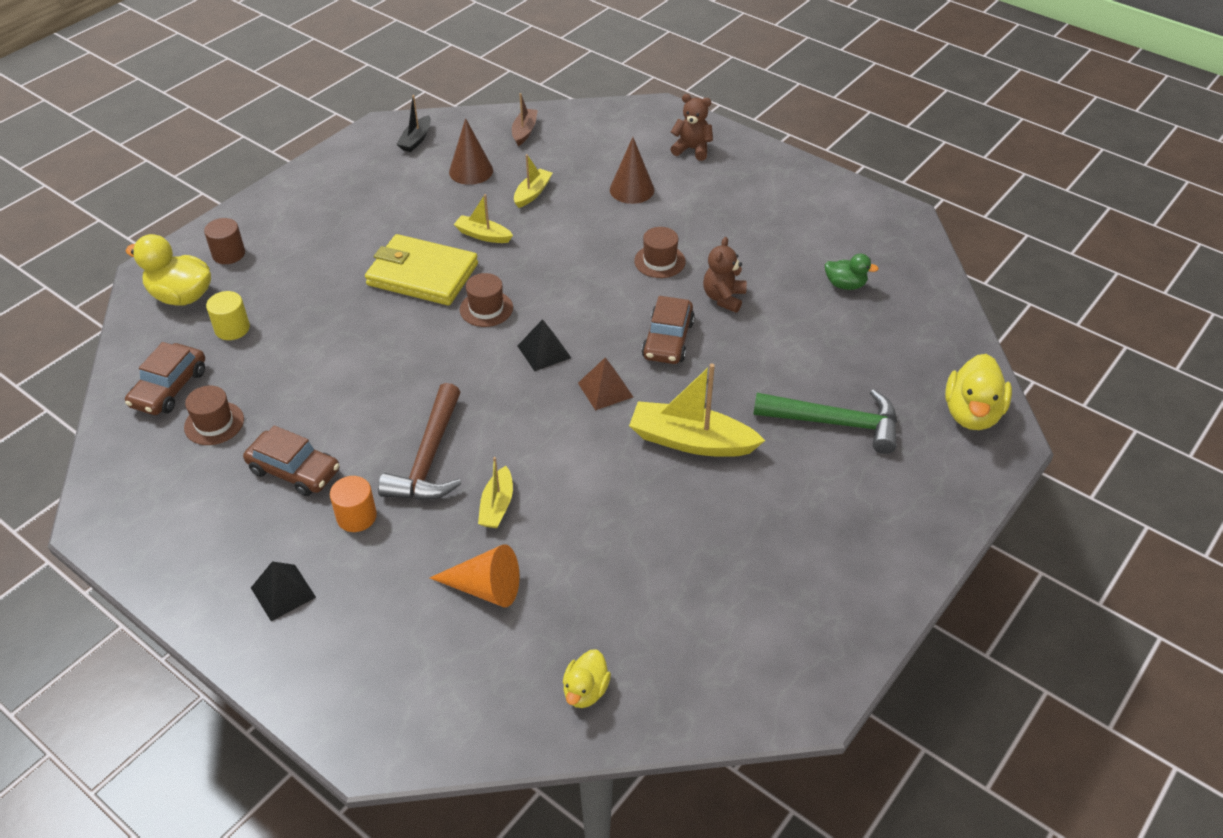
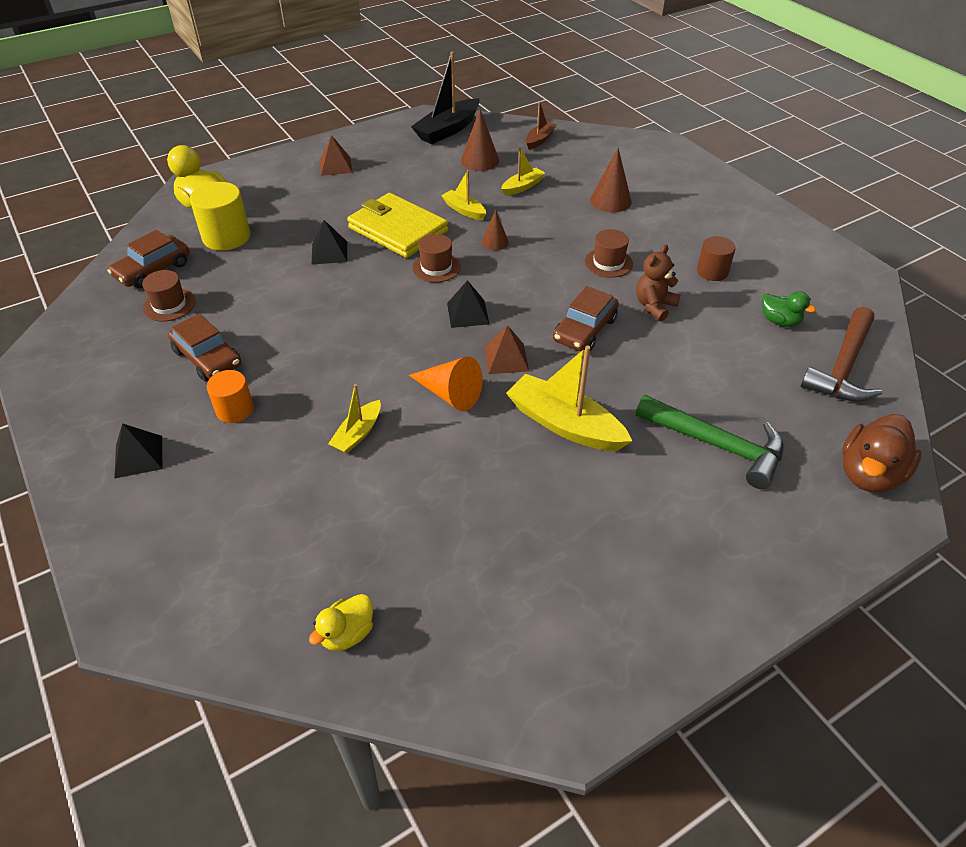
camera: 20 degrees right, 0 degrees up
(228, 254) = (257, 183): brown cylinder -> brown cylinder (712, 272)
(232, 328) = (226, 237): yellow cylinder -> yellow cylinder, size x1.59
(310, 213) = (335, 166): none -> brown pyramid
(361, 319) = (329, 252): none -> black pyramid
(416, 140) = (447, 130): black boat -> black boat, size x1.81
(429, 458) = (322, 377): brown hammer -> brown hammer (843, 367)
(485, 588) = (308, 505): orange cone -> orange cone (449, 394)
(534, 265) = (495, 242): none -> brown cone
(692, 149) = (680, 180): brown teddy bear -> none
(972, 414) = (869, 474): yellow duck -> brown duck

